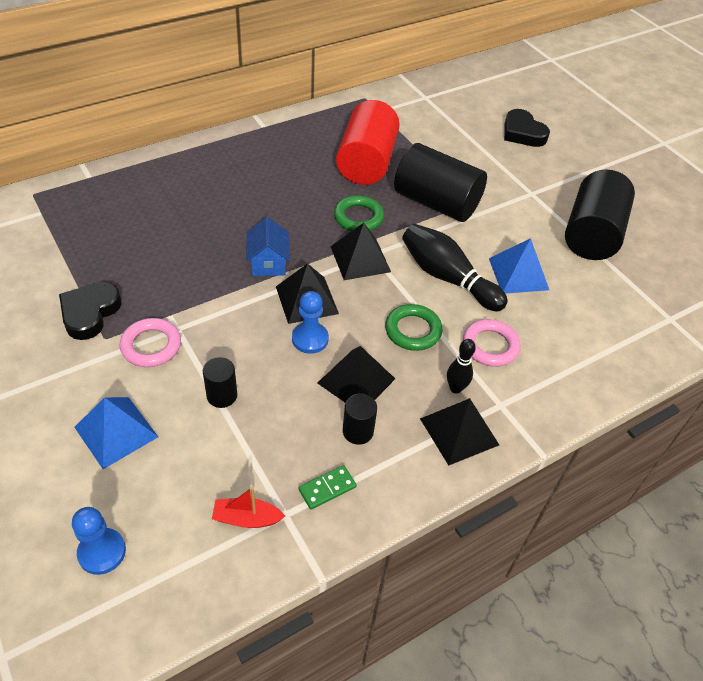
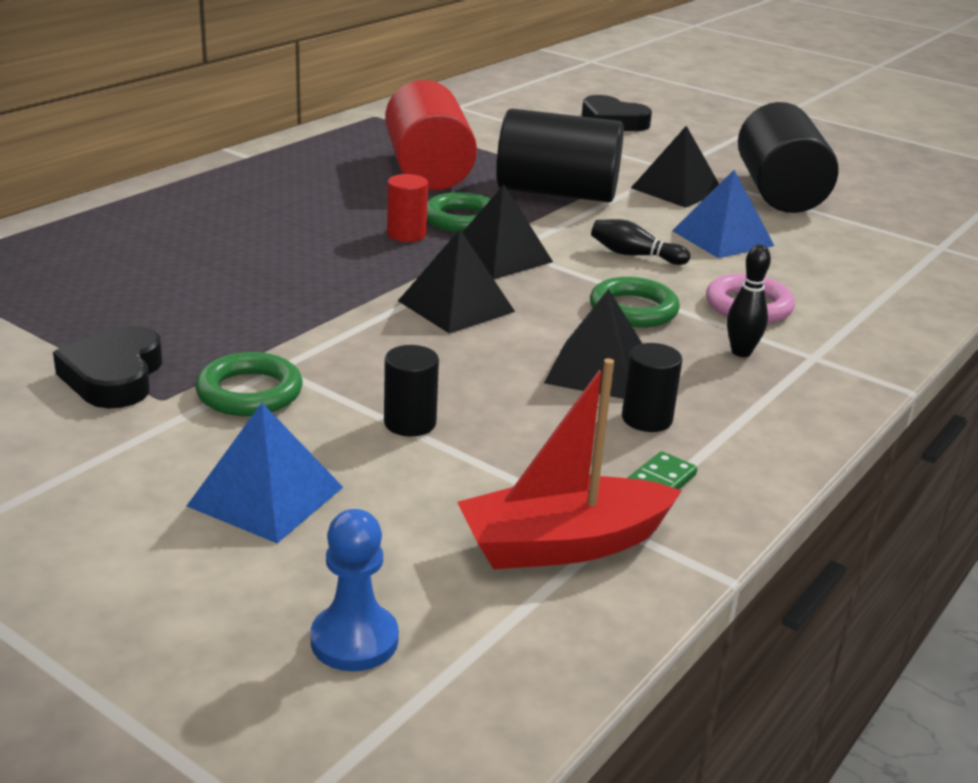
camera: 20 degrees left, 20 degrees down
(151, 346) = (249, 392): pink ring -> green ring
(247, 518) = (563, 544): red boat -> red boat, size x1.81
(268, 263) = (367, 280): blue house -> none
(310, 339) = (495, 342): blue pawn -> none
(316, 224) = (406, 234): none -> red cylinder
(447, 278) = (634, 255): black bowling pin -> black bowling pin, size x0.54
(459, 431) = (784, 391): black pyramid -> black pyramid (677, 189)

